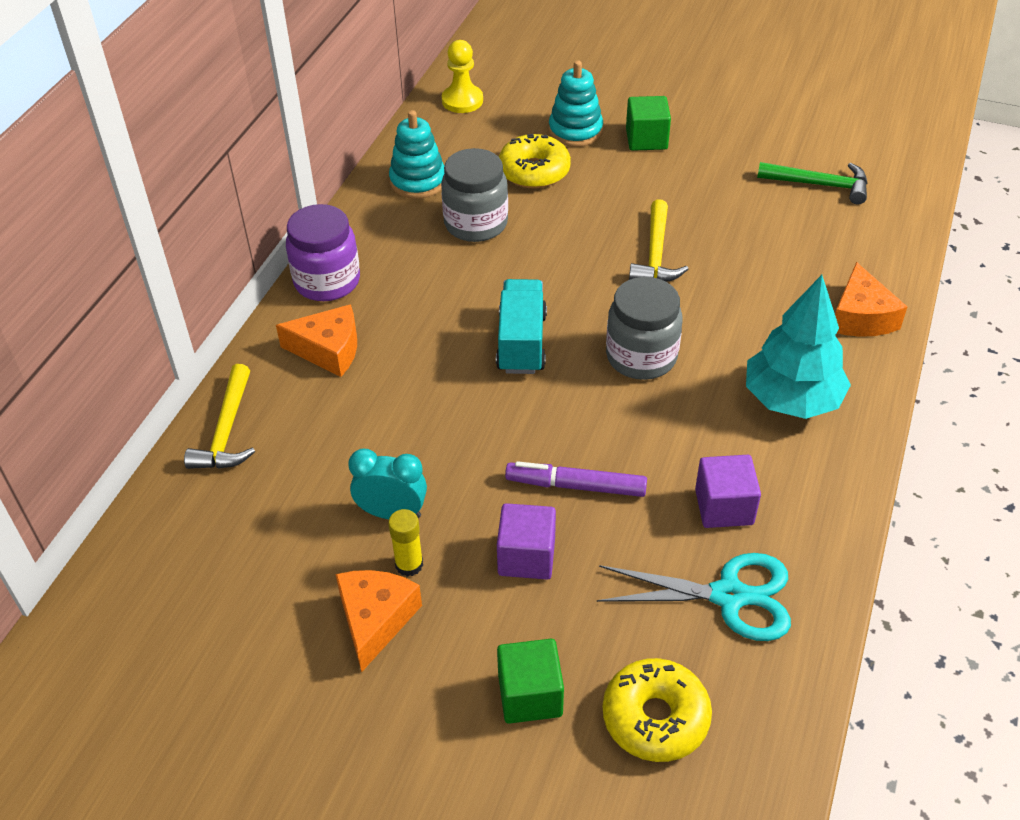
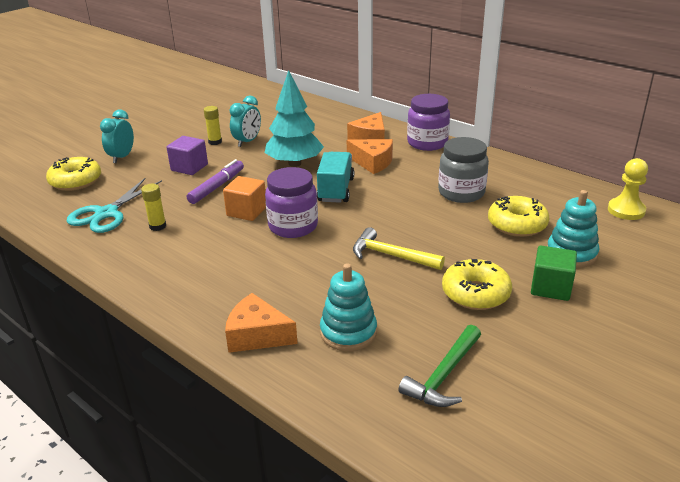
camera: 110 degrees right, 15 degrees down
(227, 431) = (331, 113): yellow hammer -> none
(375, 619) = (195, 132): orange cheese -> orange cheese (372, 162)
(418, 181) = (518, 180): turquoise stacking toy -> turquoise stacking toy (348, 332)
(522, 343) = (336, 190): turquoise truck -> turquoise truck turned 105 degrees counterclockwise
(530, 695) = (122, 157): green cube -> turquoise clock
(629, 419) = (246, 211): none -> orange cube
(641, 357) = (293, 226): grey jar -> purple jar
(687, 183) = (475, 293): none -> yellow donut
(724, 507) = (158, 226): purple cube -> yellow glue stick
(791, 400) = (208, 274): turquoise tree -> turquoise tree (294, 163)

